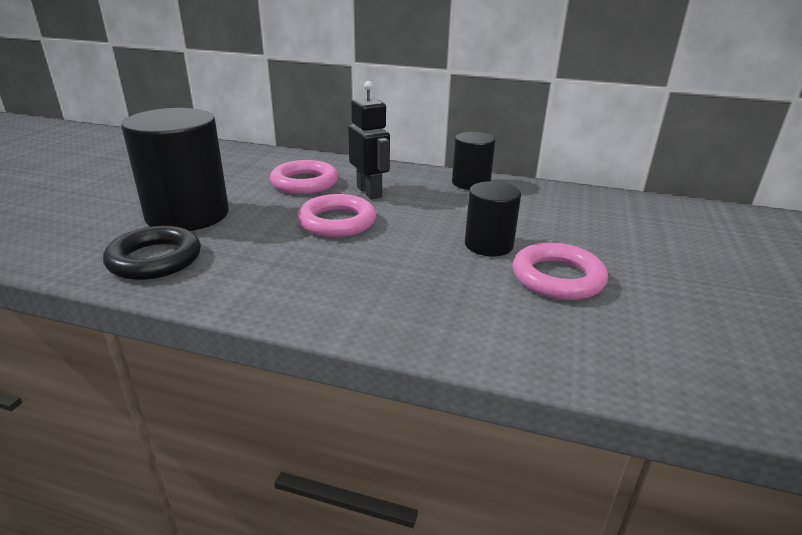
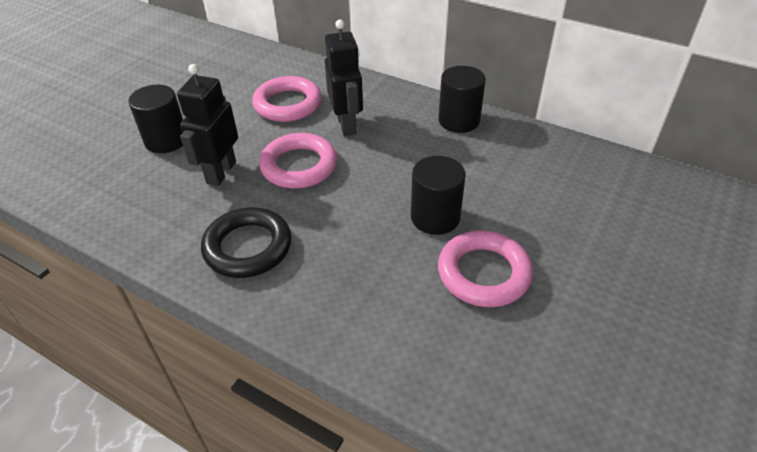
camera: 15 degrees right, 15 degrees up
(155, 259) = (123, 197): black ring -> black ring (248, 247)
(187, 215) = (166, 140): black cylinder -> black cylinder, size x0.56
(257, 232) = (221, 172): none -> black robot

